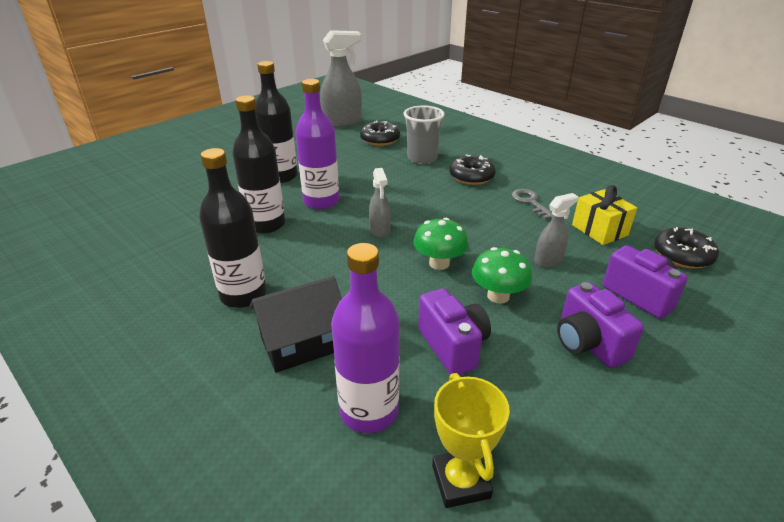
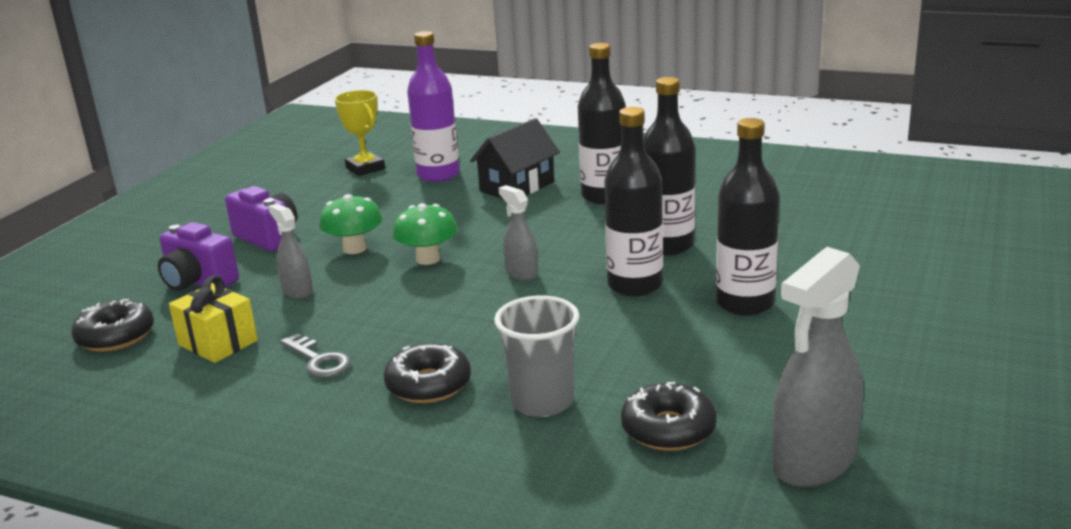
camera: 160 degrees right, 10 degrees down
(321, 201) = (635, 285): purple bottle -> black bottle
(453, 346) = (389, 211): purple camera -> none
(548, 260) = (297, 291): grey spray bottle -> grey spray bottle turned 105 degrees clockwise

